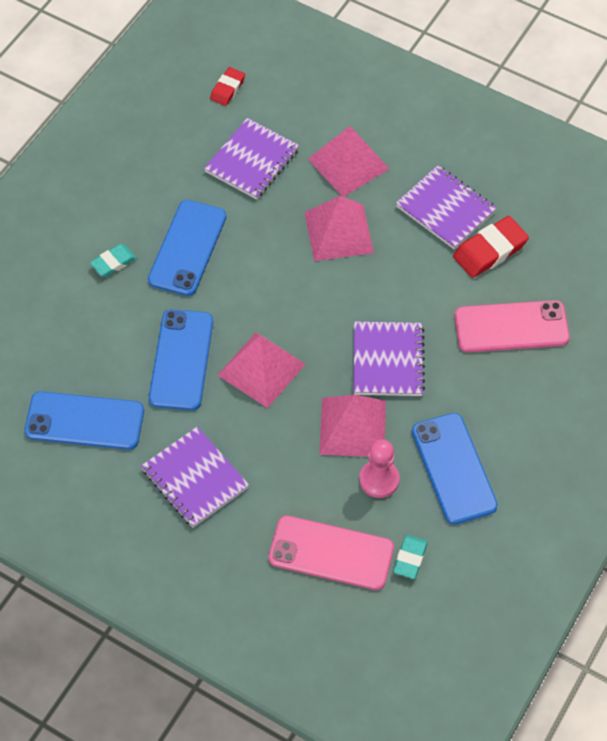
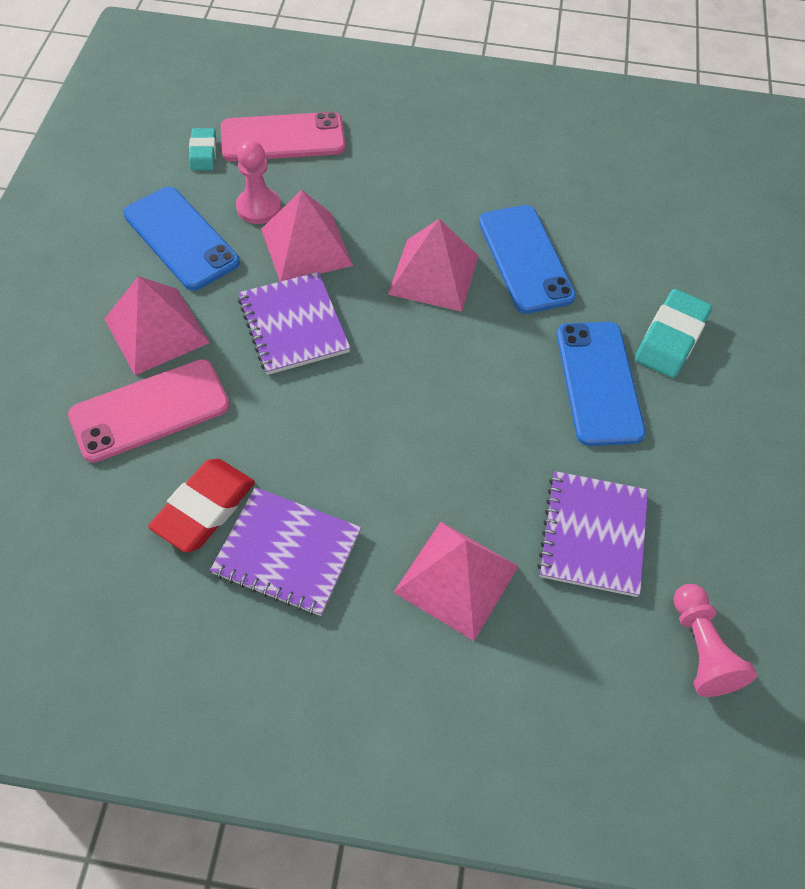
camera: 155 degrees right, 0 degrees up
(84, 421) = (583, 178): blue phone -> none
(113, 263) = (670, 338): turquoise eraser -> turquoise eraser, size x1.65
(195, 478) = (445, 160): purple notebook -> none
(227, 89) = (701, 648): red eraser -> pink pawn
(338, 232) = (422, 466): pink pyramid -> pink pyramid (156, 330)

